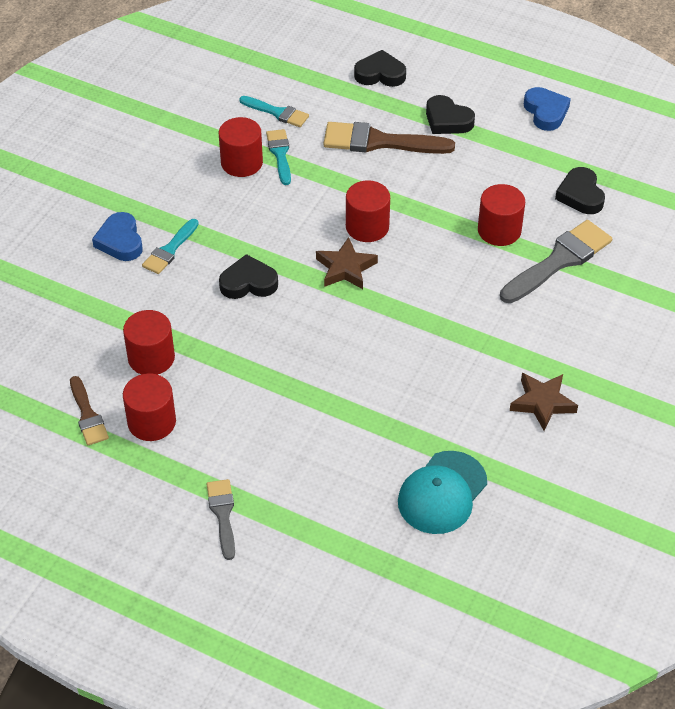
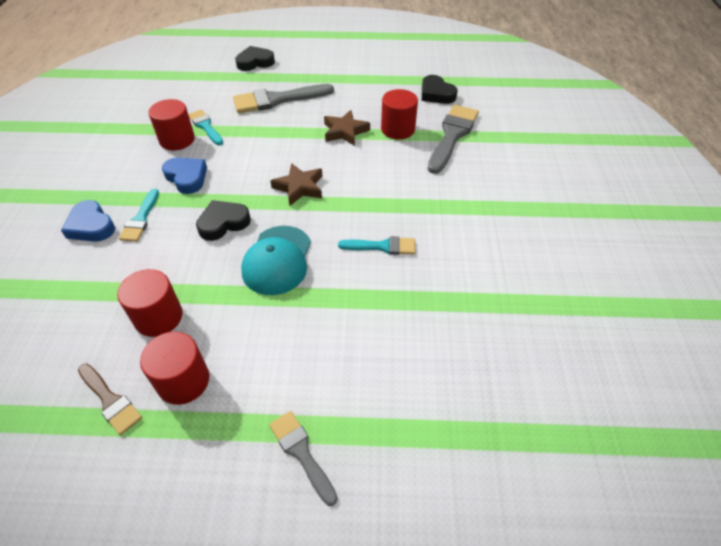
camera: 25 degrees left, 0 degrees up
(277, 112) = (190, 102): turquoise brush -> turquoise brush (382, 246)
(367, 227) = (300, 154): red cylinder -> none
(379, 142) = (277, 100): brown brush -> grey brush
(442, 493) = (491, 341): turquoise cap -> turquoise cap (277, 260)
(447, 120) = (318, 76): black heart -> none
(542, 403) = (514, 235): brown star -> brown star (345, 131)
(546, 112) = (380, 56): blue heart -> blue heart (187, 177)

